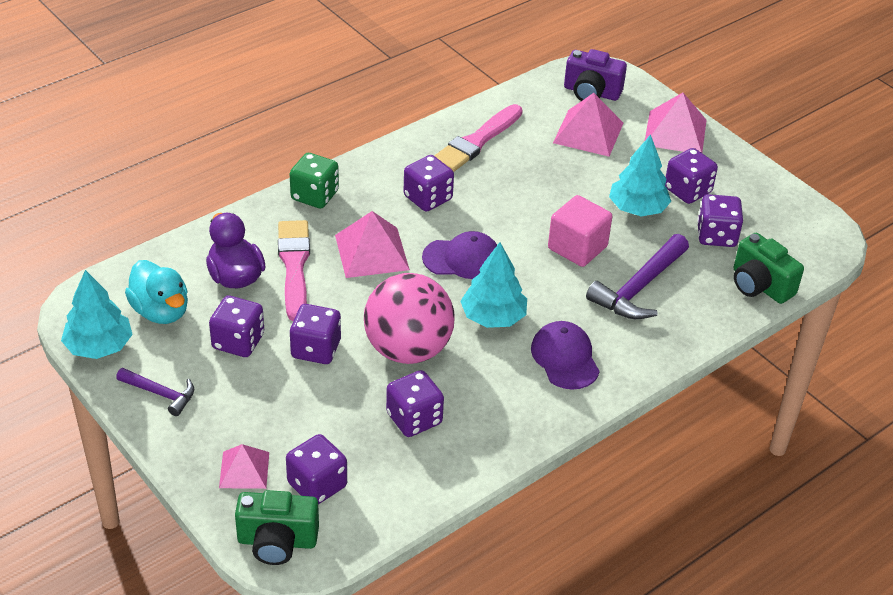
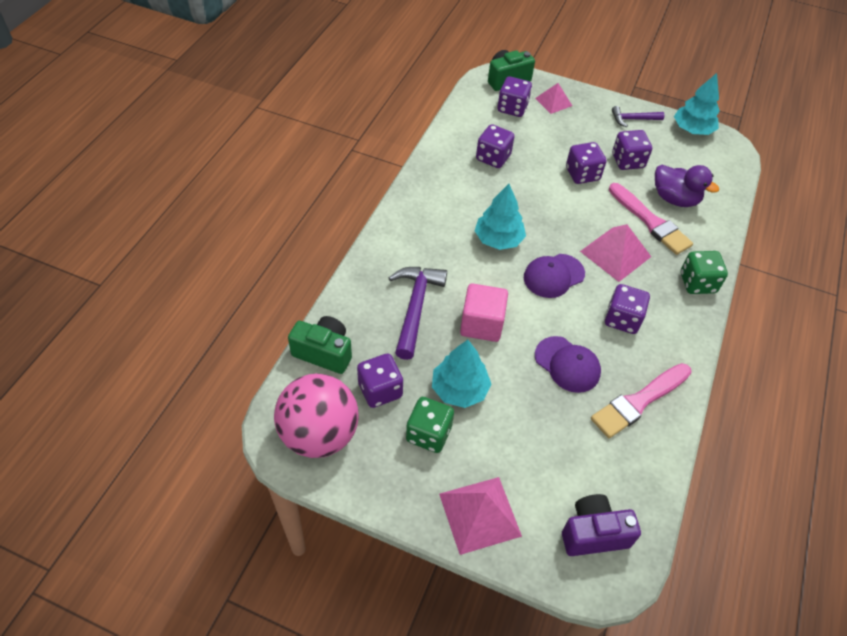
camera: 150 degrees right, 10 degrees up
(161, 311) = (687, 161): turquoise duck -> none
(408, 349) = (531, 196): pink ball -> pink ball (319, 434)
(477, 141) = (639, 402): pink brush -> pink brush turned 135 degrees counterclockwise
(565, 358) = (433, 230): purple cap -> purple cap (567, 364)
(588, 133) = (557, 467): pink pyramid -> none
(687, 190) = (428, 434): purple dice -> green dice

